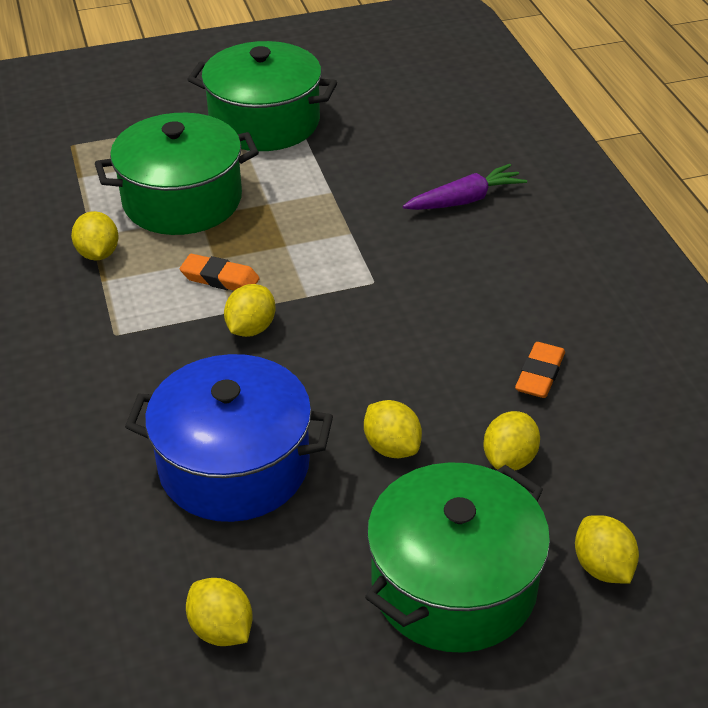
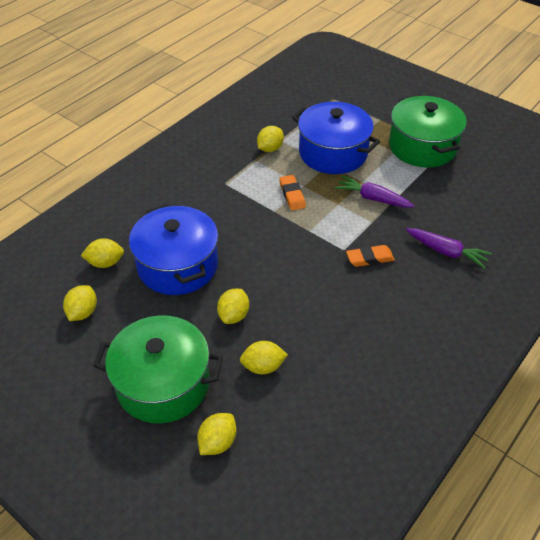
camera: 55 degrees right, 5 degrees up
(182, 200) = (333, 153): green pot -> blue pot
(251, 328) = (268, 223): yellow lemon -> yellow lemon (105, 263)
(310, 210) = (372, 198): none -> purple carrot
(540, 374) = (336, 350): orange eraser -> orange eraser (370, 258)

